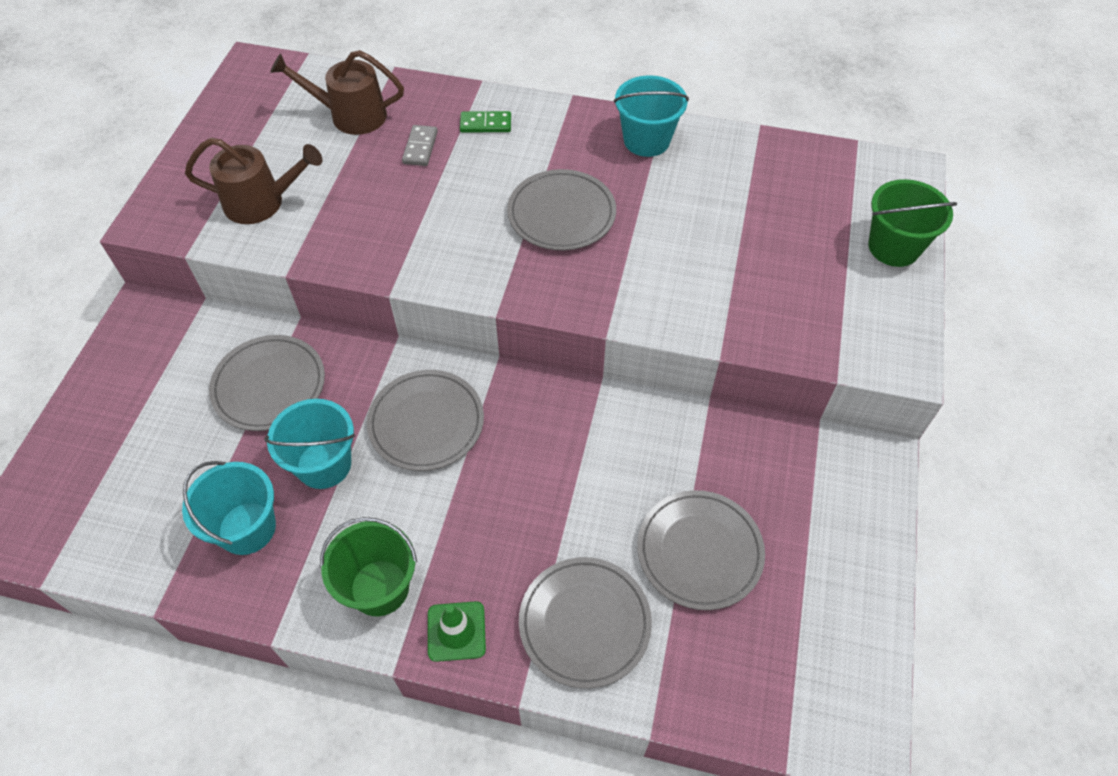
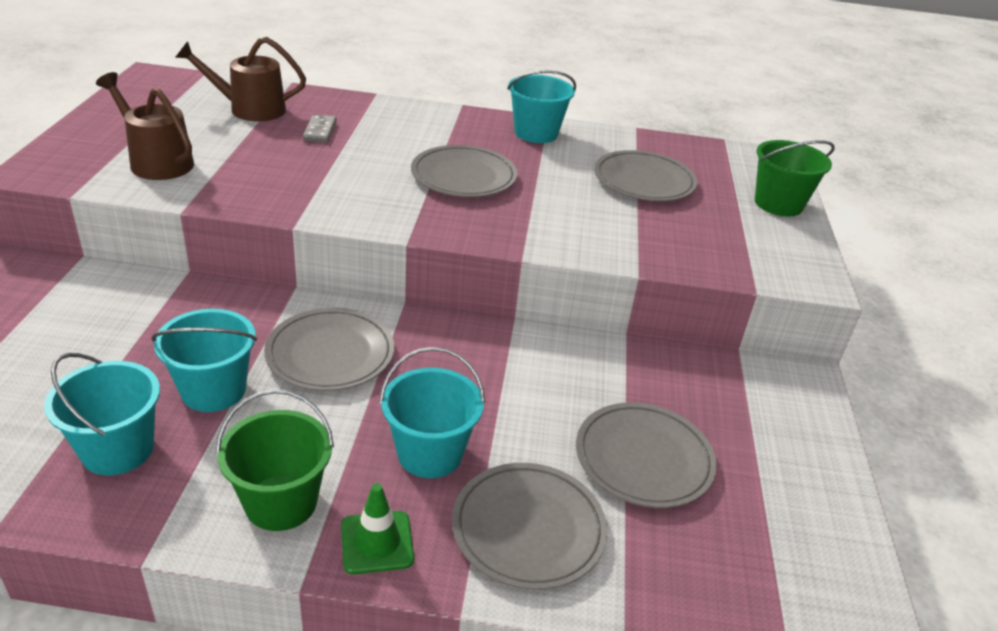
camera: 10 degrees left, 20 degrees down
(261, 202) = (157, 162): brown watering can -> brown watering can turned 135 degrees counterclockwise
(269, 386) = (152, 324): grey plate -> grey plate (644, 181)
(485, 124) = (383, 119): green domino -> none
(507, 539) = (430, 453): none -> turquoise bucket

